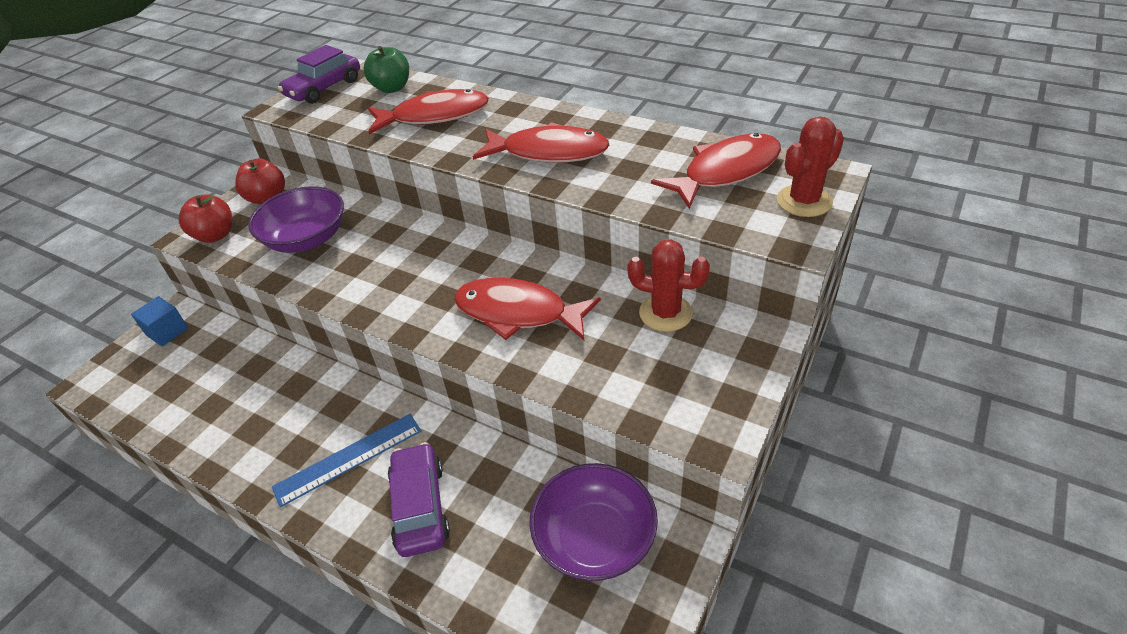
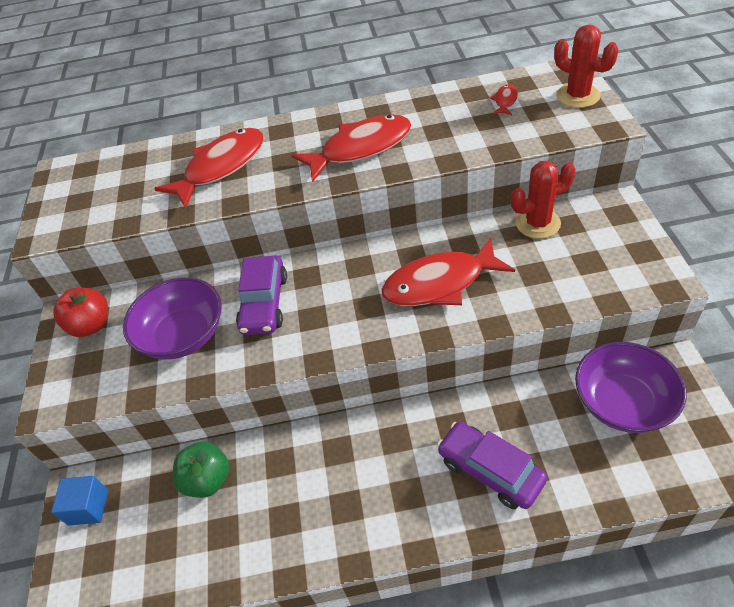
camera: 35 degrees left, 5 degrees up
(215, 235) = (80, 385): red apple -> none
(324, 88) = (71, 195): purple car -> purple car (264, 303)
(348, 458) = (394, 480): blue ruler -> none
(392, 88) = (143, 164): green apple -> green apple (208, 480)
(726, 172) = (505, 101): red fish -> red fish, size x0.42
(804, 201) = (578, 96): red cactus -> red cactus turned 60 degrees counterclockwise

